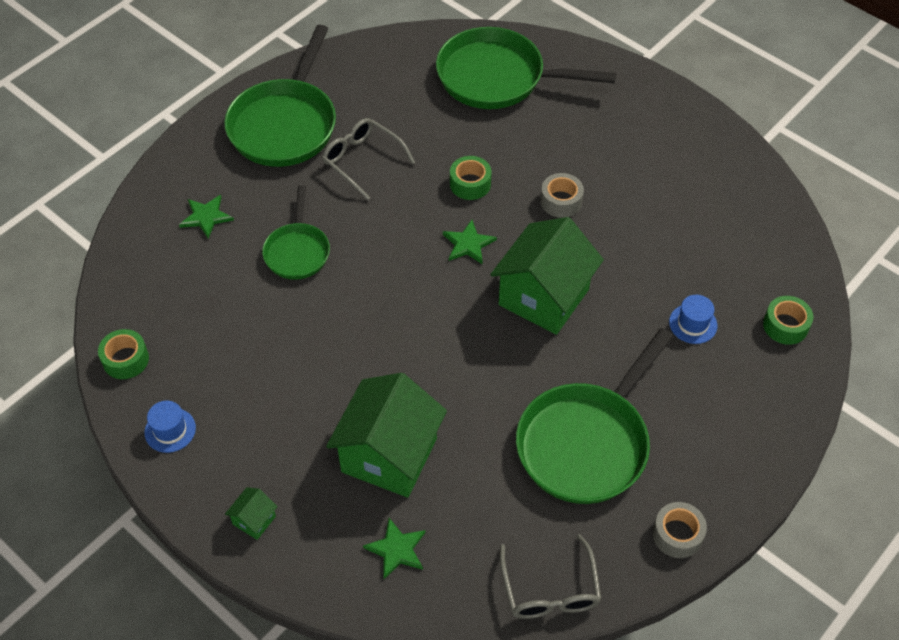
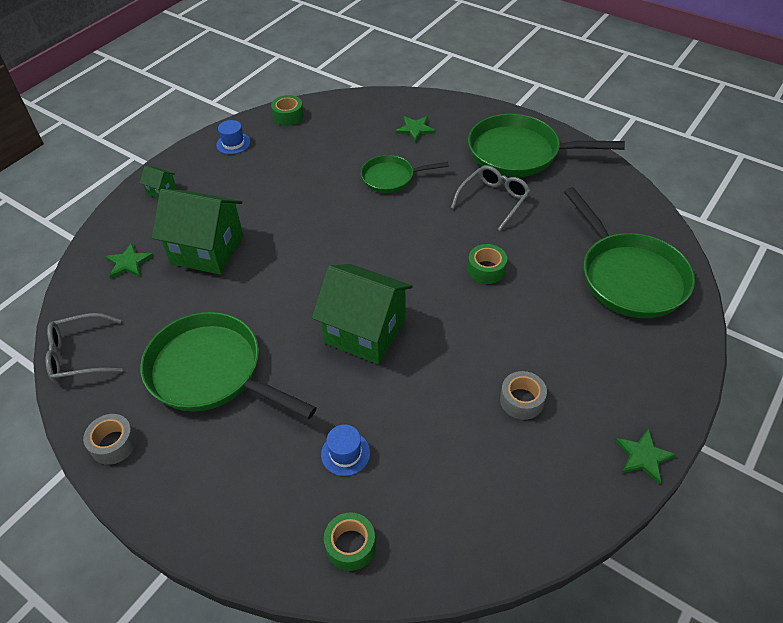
camera: 85 degrees right, 5 degrees down
(468, 244) = (417, 275): green star -> green star (643, 456)
(497, 77) = (629, 276): green pan -> green pan turned 150 degrees clockwise
(561, 201) = (482, 336): grey tape -> grey tape (521, 400)

